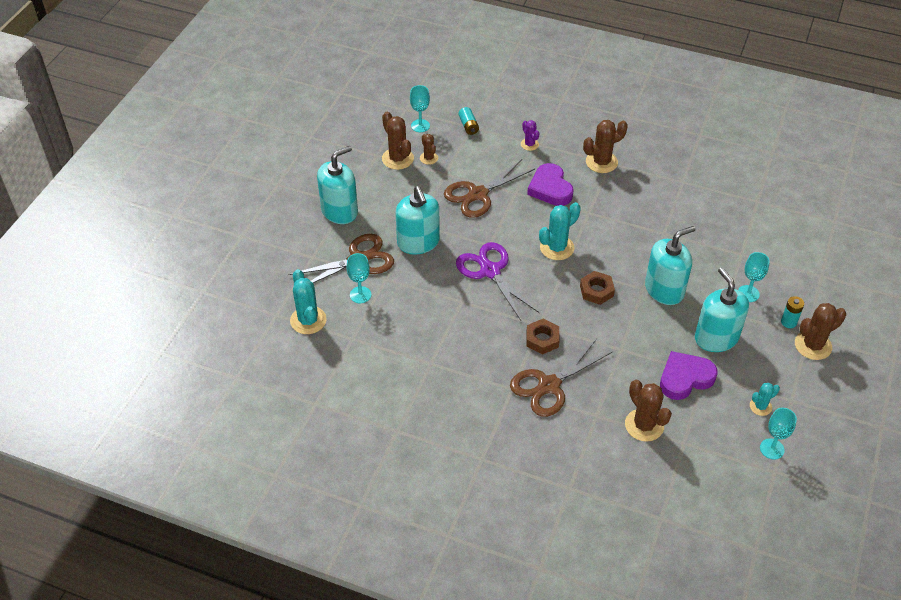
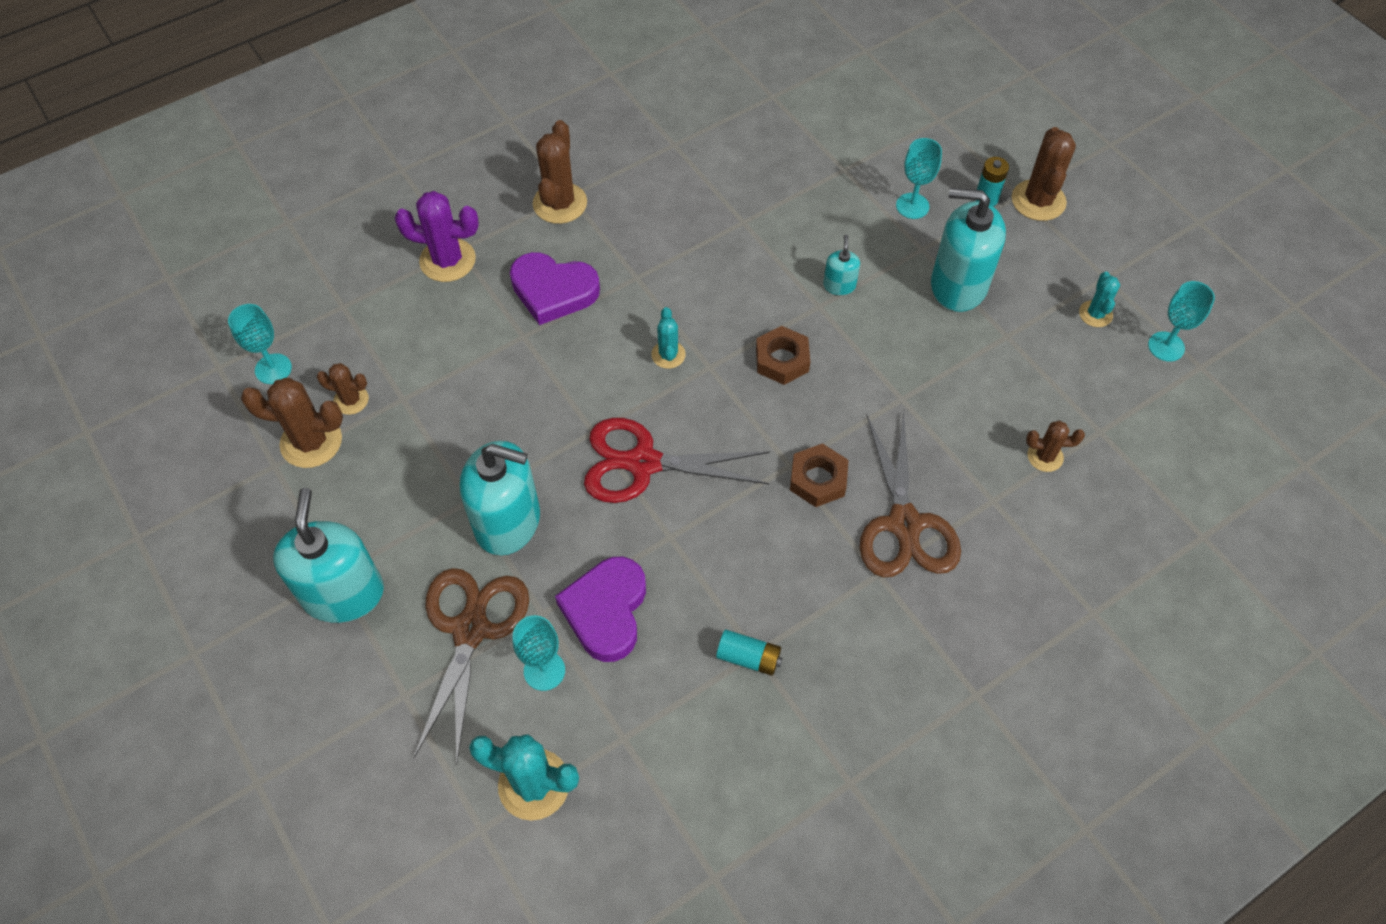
camera: 55 degrees left, 10 degrees up
(468, 126) = (337, 309): turquoise battery -> turquoise battery (748, 657)
(478, 194) = (484, 384): brown scissors -> none
(490, 271) = (643, 463): purple scissors -> red scissors
(529, 144) = (447, 260): purple cactus -> purple cactus, size x1.72
(557, 248) = (668, 355): turquoise cactus -> turquoise cactus, size x0.58
(644, 425) = (1045, 456): brown cactus -> brown cactus, size x0.58
(664, 290) = (839, 285): turquoise soap dispenser -> turquoise soap dispenser, size x0.46
(685, 378) = (999, 361): purple heart -> purple heart (606, 611)

